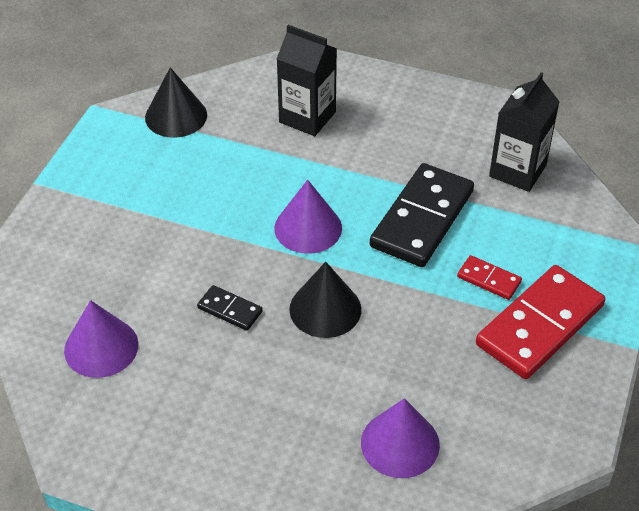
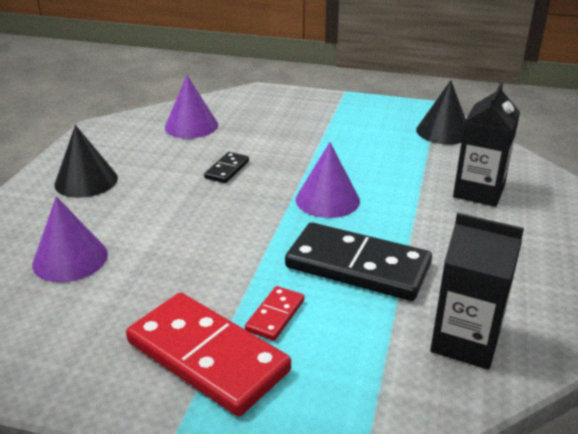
camera: 85 degrees right, 15 degrees down
(325, 309) = (229, 213): black cone -> black cone (86, 181)

